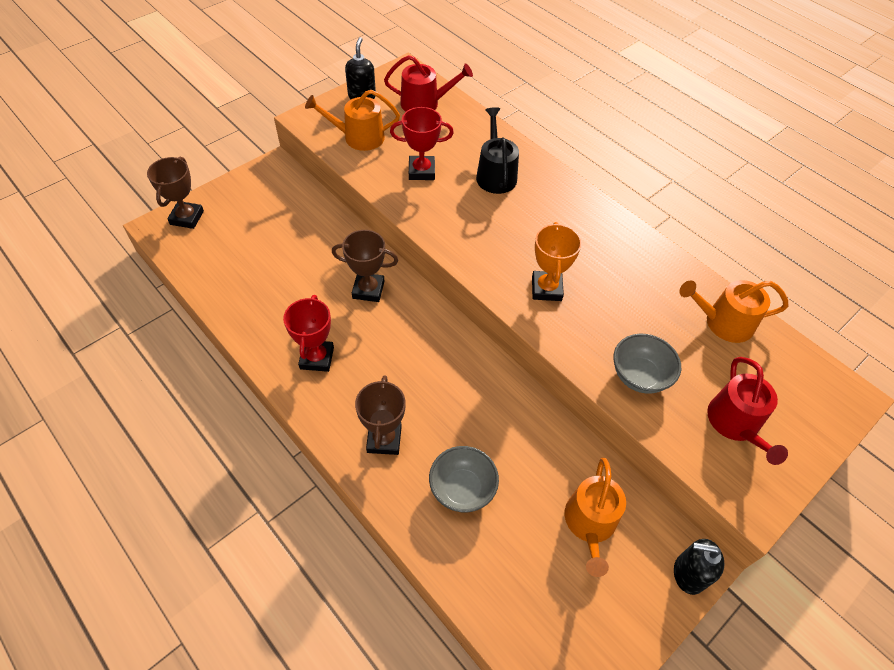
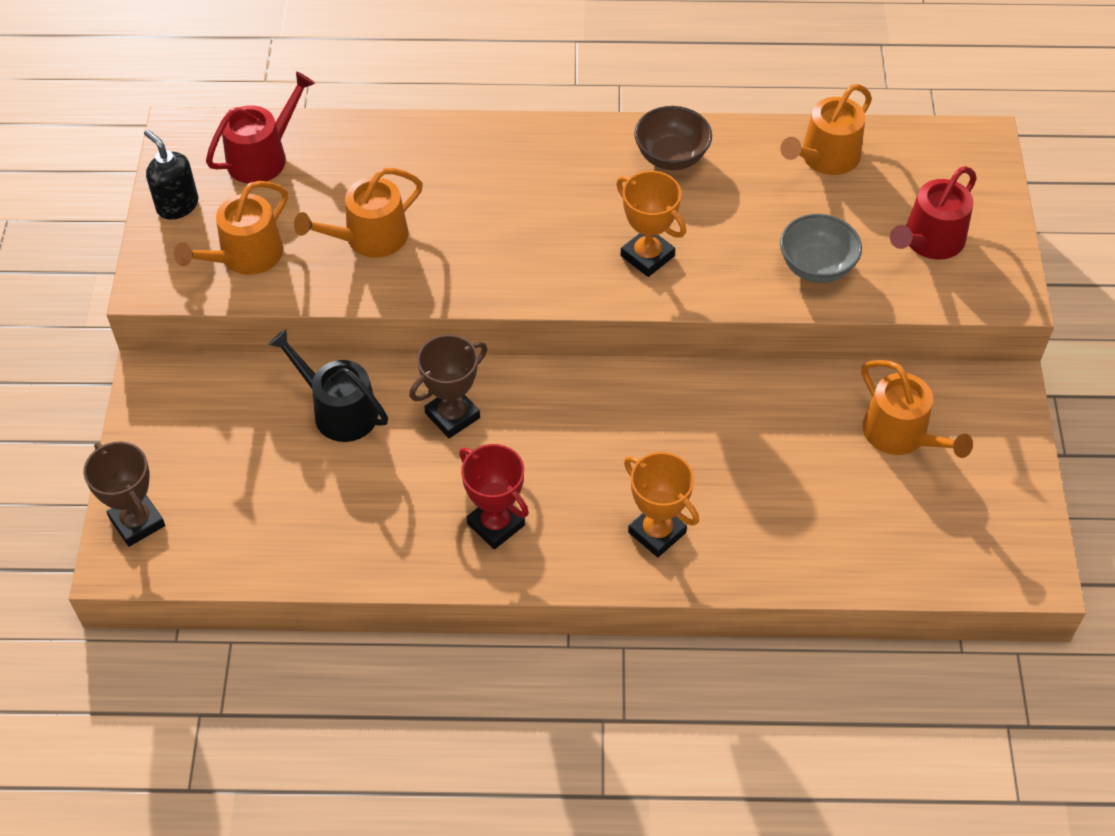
camera: 45 degrees left, 0 degrees up
(384, 439) = (657, 532): brown trophy -> orange trophy
(421, 171) = (369, 238): red trophy -> orange watering can
(462, 489) = (773, 506): grey bowl -> none
(495, 174) = (450, 179): black watering can -> black watering can (339, 411)
(627, 251) = (671, 157): none -> brown bowl
(688, 574) = (1009, 402): black soap dispenser -> none
(736, 424) = (929, 241): red watering can -> red watering can turned 90 degrees clockwise

